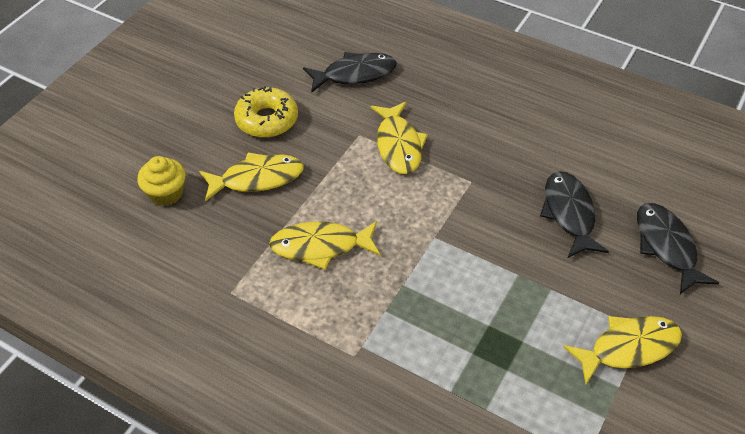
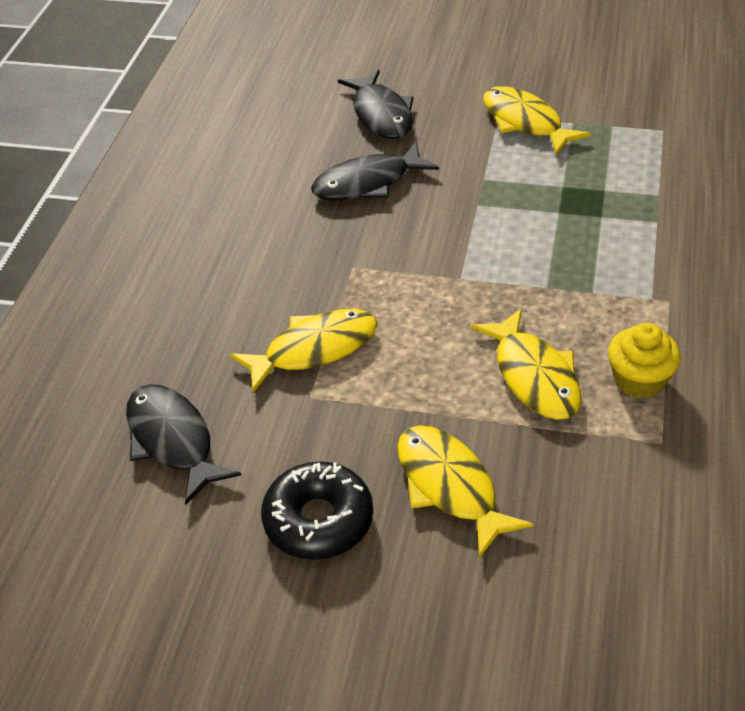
camera: 105 degrees left, 5 degrees down
(166, 193) = (537, 595): yellow cupcake -> yellow cupcake (639, 380)
(267, 120) = (318, 520): yellow donut -> black donut
(666, 246) = (381, 115): black fish -> black fish turned 75 degrees counterclockwise

